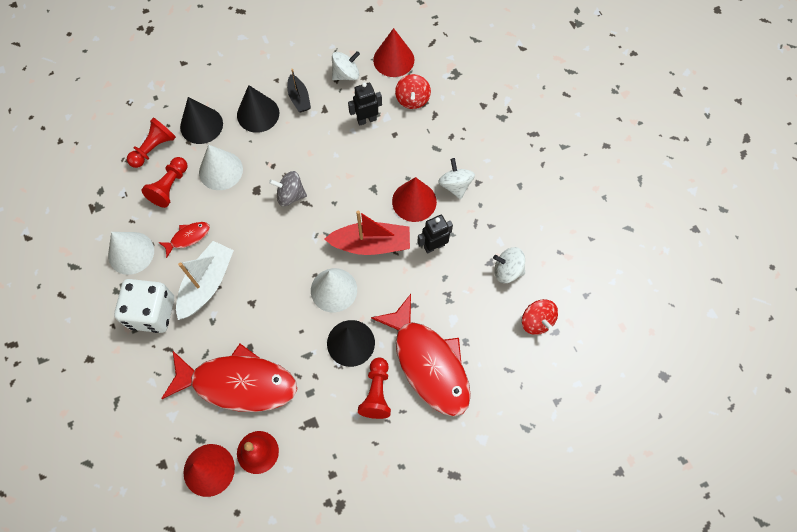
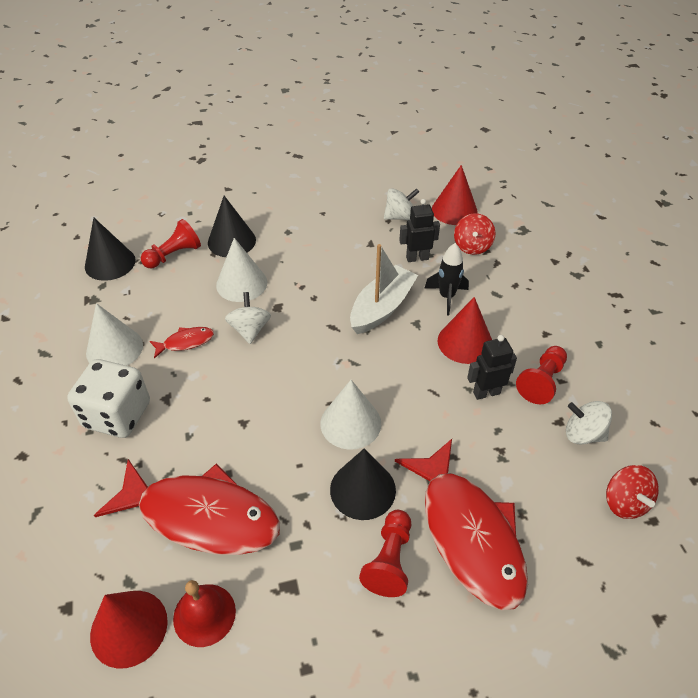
camera: 10 degrees right, 20 degrees down
(170, 187) = (180, 291): red pawn -> red pawn (541, 382)
(207, 284) = (194, 394): white boat -> white boat (382, 308)
(258, 114) = (296, 239): black cone -> black cone (110, 263)
(290, 195) = (316, 317): grey spinning top -> none
(299, 98) = (344, 231): black boat -> none
(371, 244) = (406, 380): red boat -> none
(395, 158) = (446, 297): none -> black rocket
(455, 185) = (517, 333): white spinning top -> white spinning top (250, 330)

